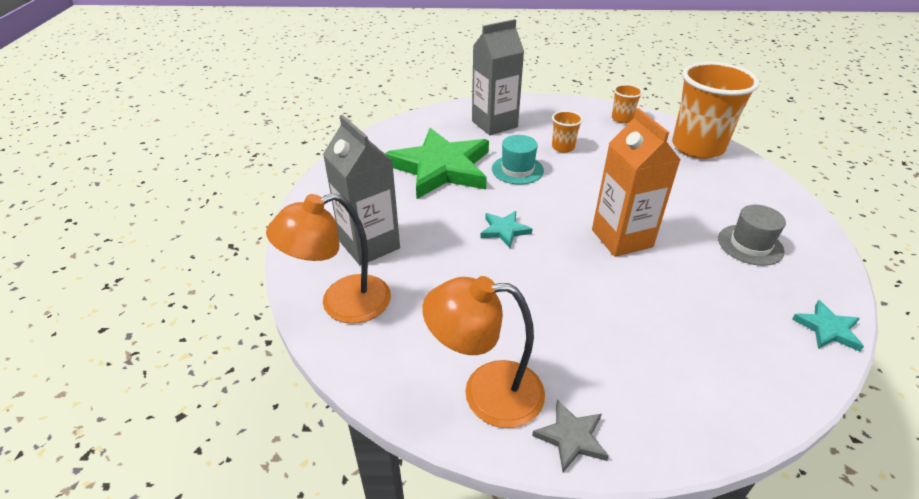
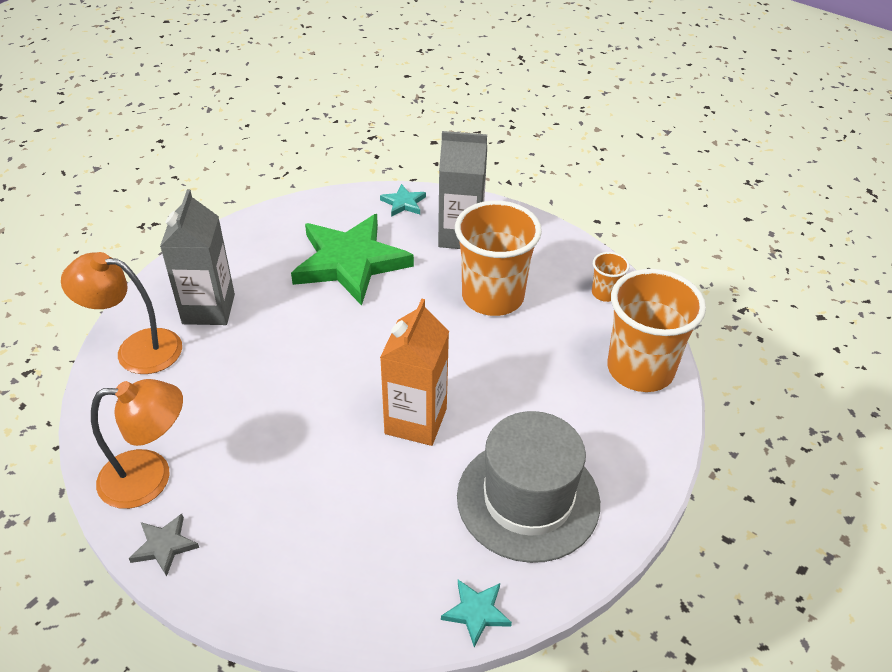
camera: 35 degrees right, 5 degrees up
(486, 392) = (150, 478): orange lamp -> orange lamp turned 135 degrees clockwise
(504, 230) = (326, 355): turquoise star -> turquoise star (403, 203)
(517, 169) = (416, 299): turquoise hat -> none
(563, 147) = (492, 297): orange cup -> orange cup, size x2.25
(750, 245) = (528, 499): grey hat -> grey hat, size x1.96

